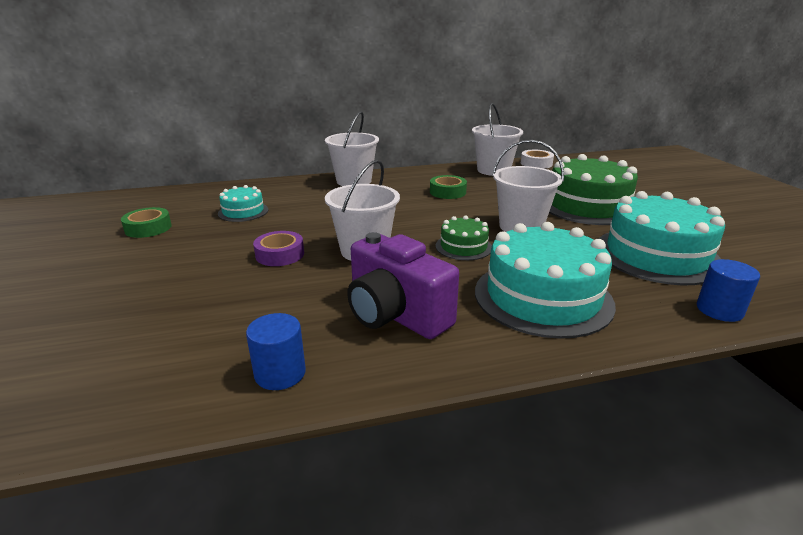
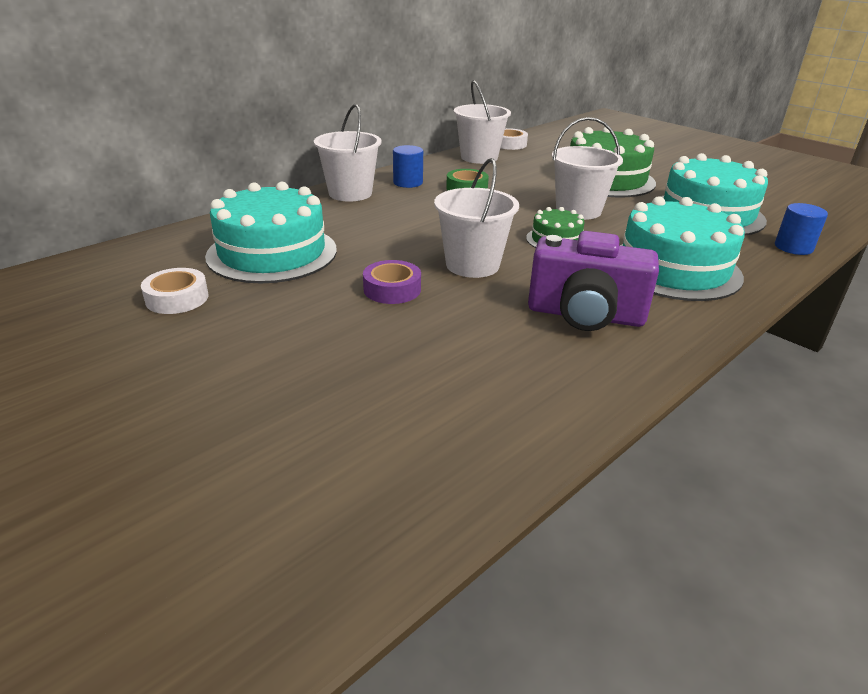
camera: 30 degrees left, 5 degrees up
(148, 228) = (177, 298): green tape -> white tape
(243, 211) = (272, 253): turquoise cake -> turquoise cake, size x2.00
(280, 373) = (563, 393): blue cylinder -> blue cylinder (408, 183)

